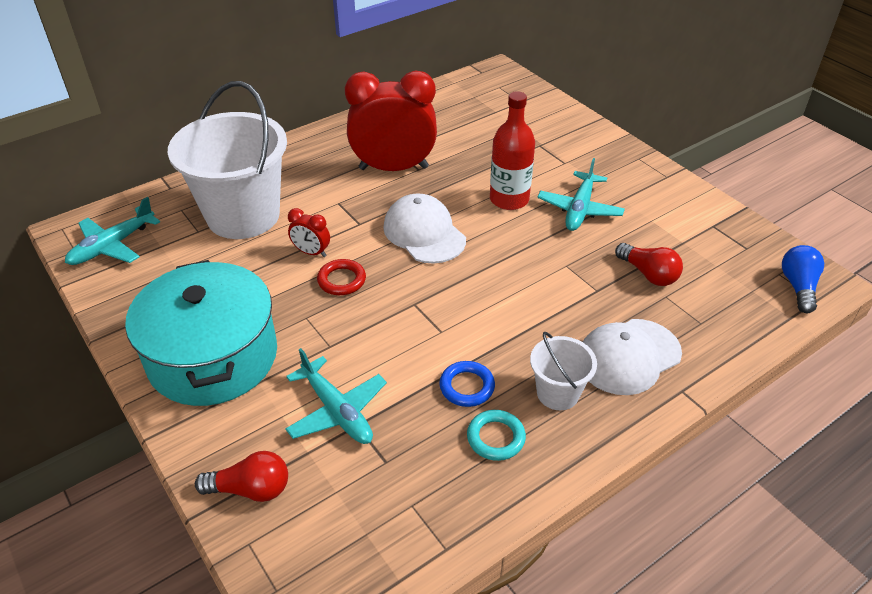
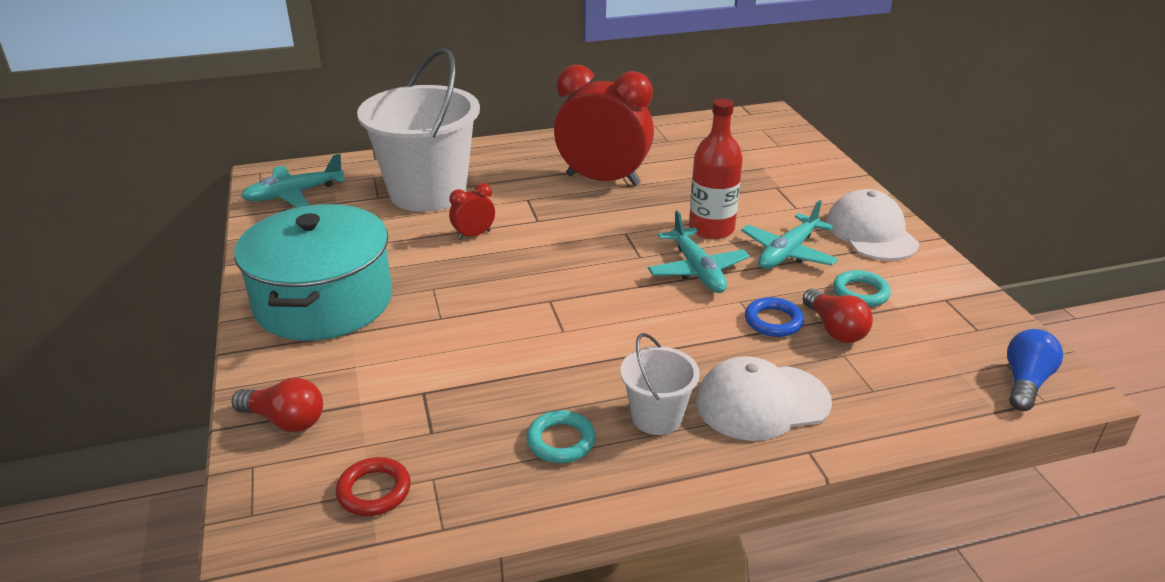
camera: 20 degrees right, 10 degrees down
(311, 252) = (474, 235): red clock -> red clock turned 105 degrees clockwise
(336, 410) = (411, 374): turquoise plane -> turquoise plane (697, 270)
(341, 280) = (488, 264): red ring -> red ring (374, 491)
(424, 233) = (599, 241): white cap -> white cap (871, 232)
(467, 387) = (559, 386): blue ring -> blue ring (773, 321)
(651, 235) = (860, 293): none -> turquoise ring

